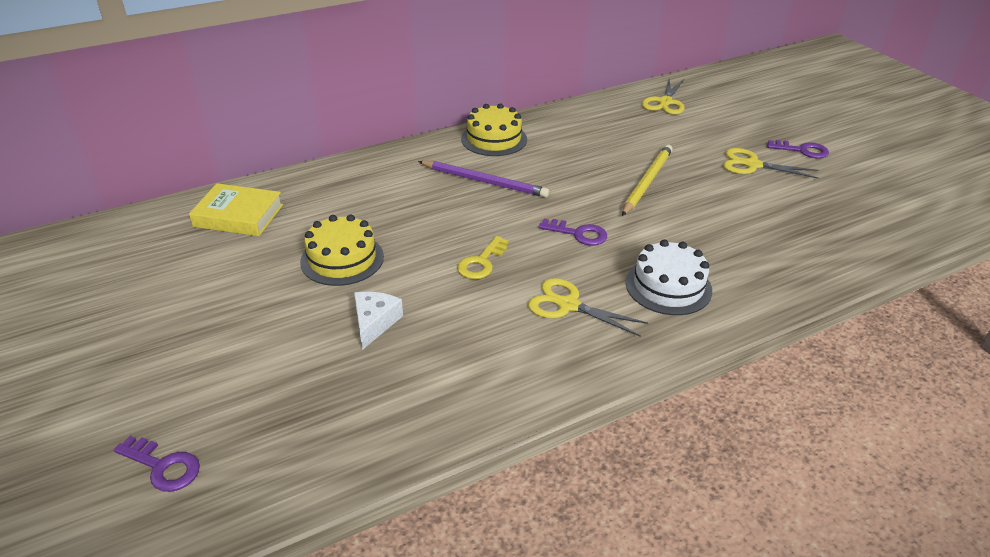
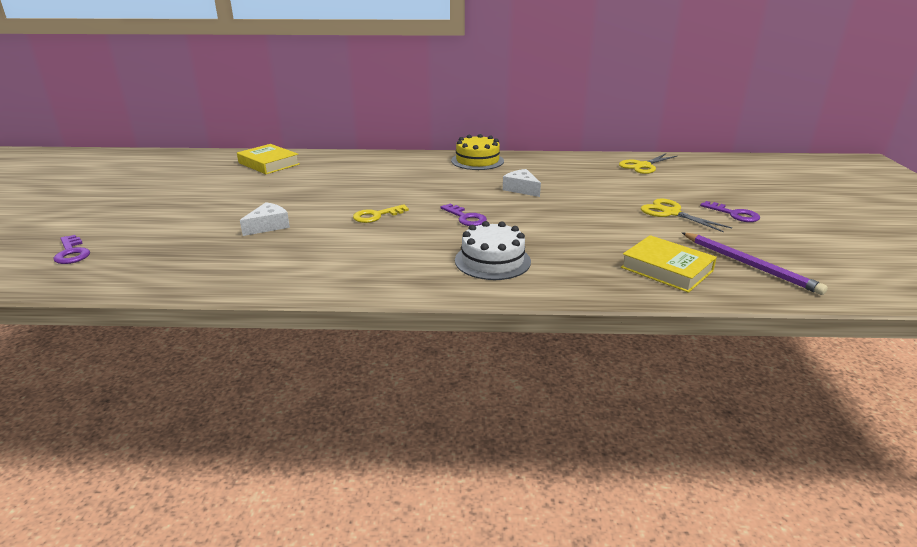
camera: 30 degrees right, 10 degrees down
(342, 259) = (295, 194): yellow cake -> none
(484, 181) = (439, 179): purple pencil -> purple pencil (749, 265)
(568, 305) = (402, 250): yellow scissors -> none
(587, 172) = (521, 189): none -> white cheese
(647, 182) = (562, 203): yellow pencil -> none
(818, 242) = (666, 269): none -> yellow book

